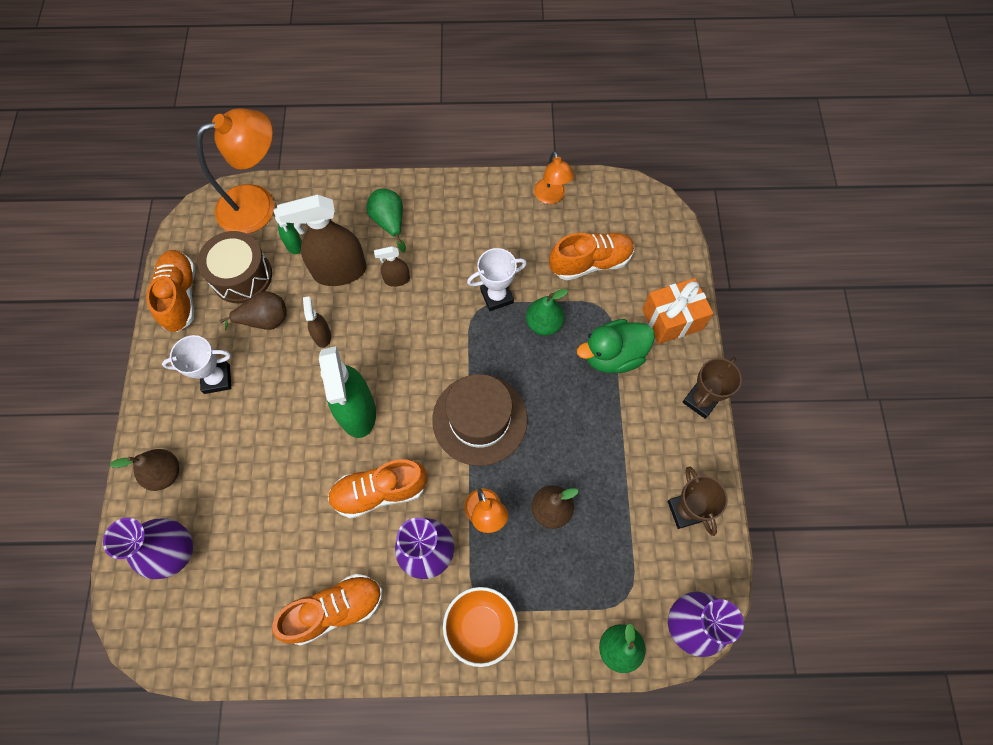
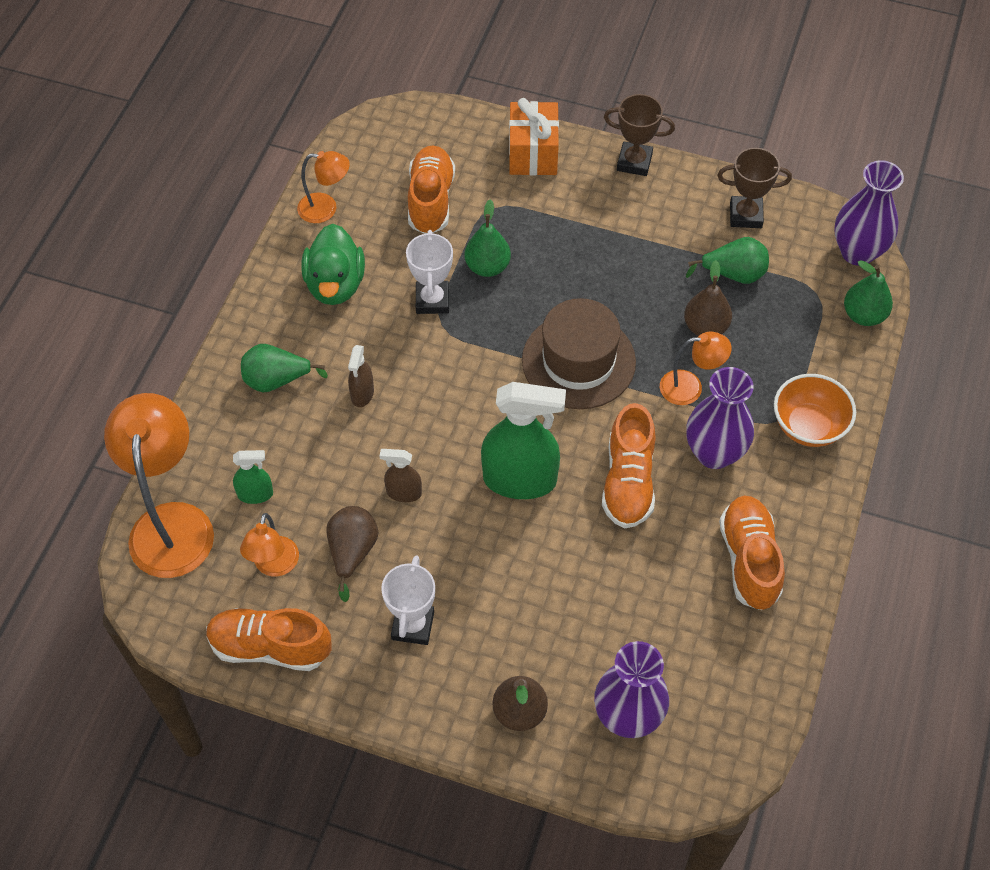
camera: 70 degrees left, 10 degrees down
(242, 276) = (274, 566): brown drum -> orange lamp
(339, 271) = (321, 452): brown spray bottle -> none
(613, 355) = (553, 217): green duck -> green duck (335, 284)
(616, 518) = (733, 274): none -> green pear
(701, 400) = (634, 162): brown trophy -> brown trophy turned 45 degrees counterclockwise

